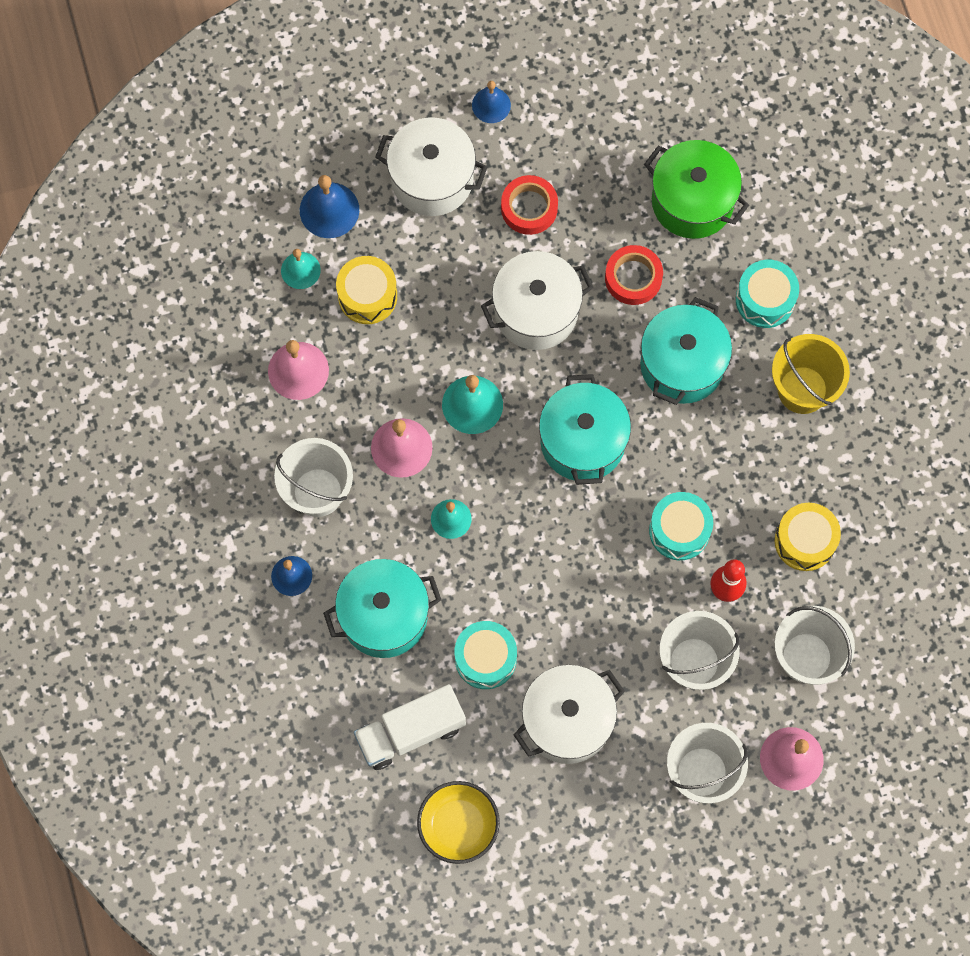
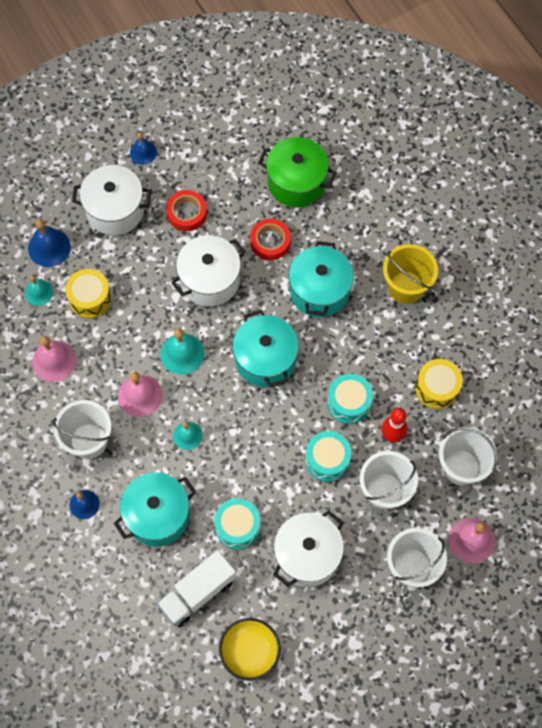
camera: 15 degrees left, 5 degrees down
(765, 299) = (363, 234): turquoise drum -> turquoise drum (327, 460)

